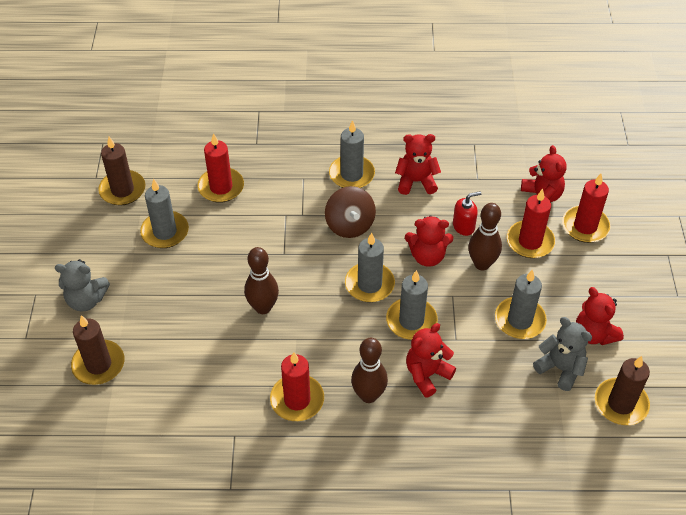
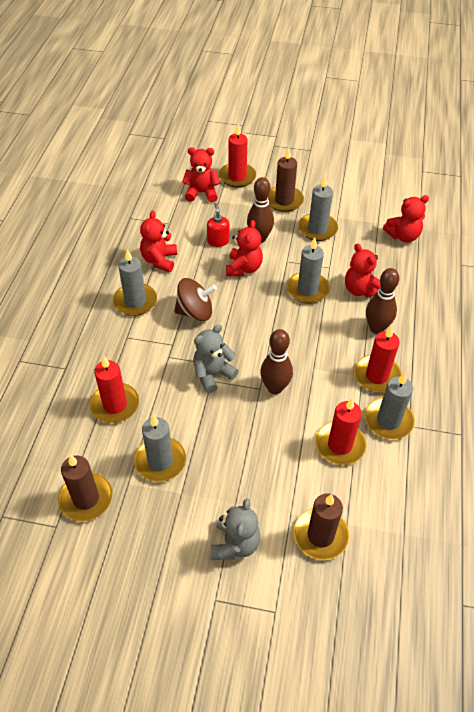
camera: 80 degrees left, 0 degrees up
(369, 284) = (265, 309): grey candle -> grey candle (388, 420)
(530, 241) = (244, 208): red candle -> red candle (340, 445)
(560, 368) = (363, 217): grey teddy bear -> grey teddy bear (213, 374)
(594, 334) = (336, 195): red teddy bear -> red teddy bear (403, 236)
(621, 403) = (395, 196): brown candle -> brown candle (284, 200)

